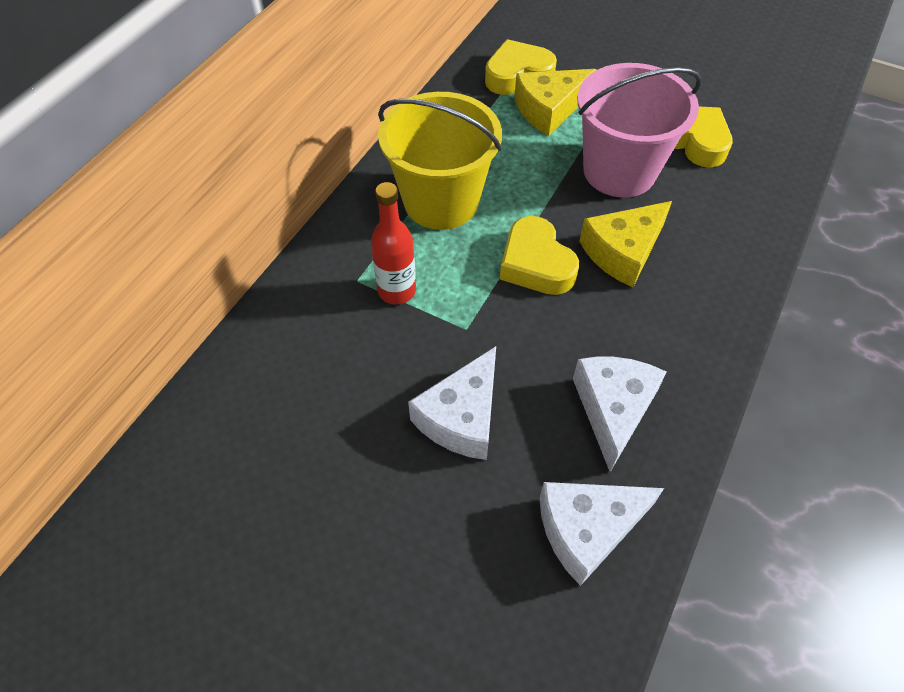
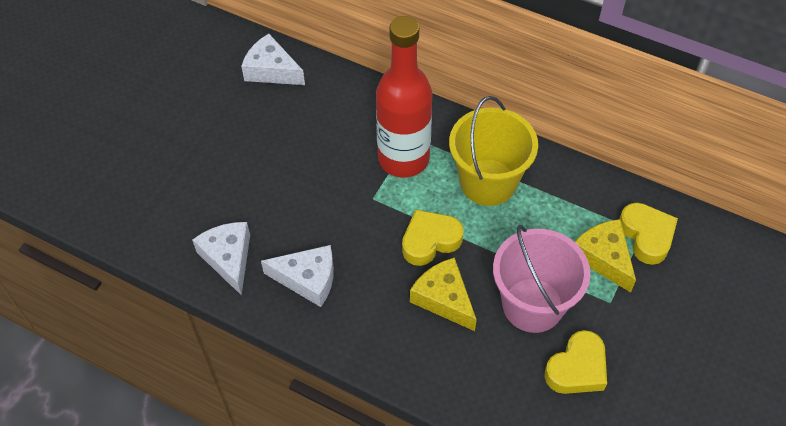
camera: 90 degrees right, 0 degrees up
(397, 291) = (403, 159): red bottle -> red bottle, size x1.98
(462, 417) = (306, 196): white cheese -> white cheese (271, 70)

